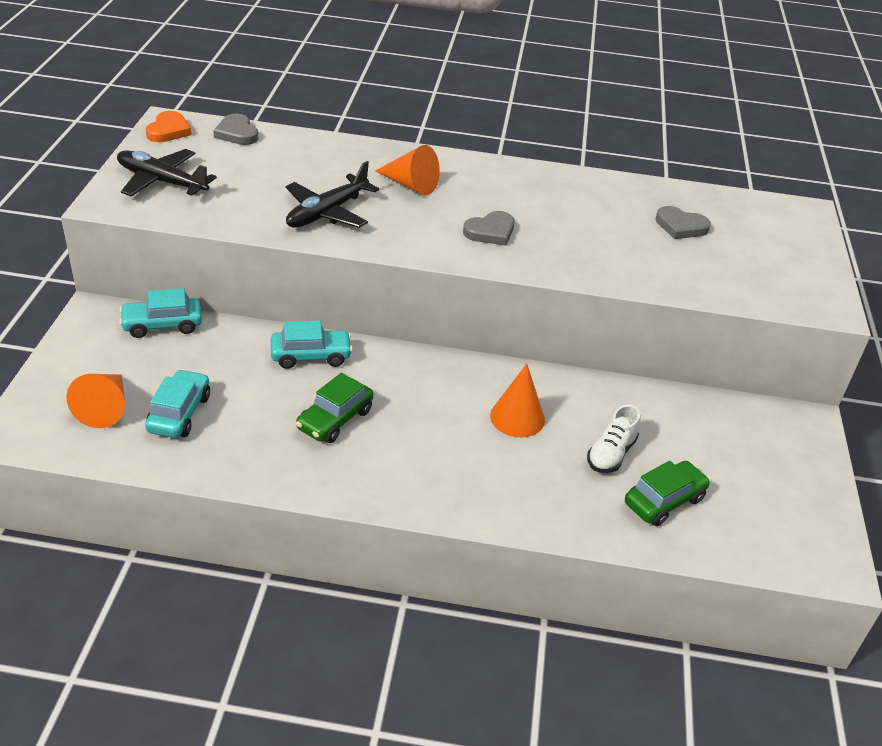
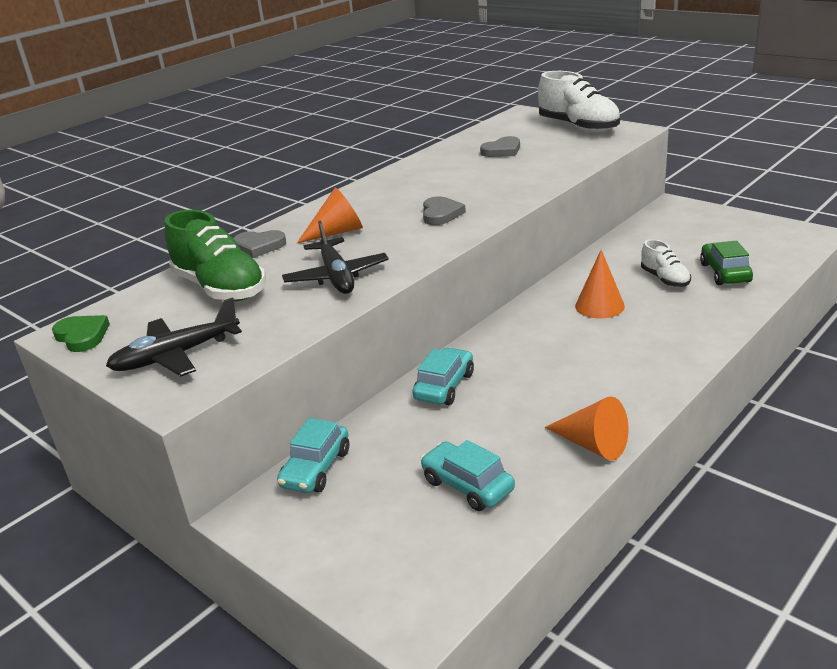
camera: 50 degrees left, 10 degrees down
(105, 408) = (420, 538): orange cone -> orange cone (592, 444)
(168, 130) = (82, 336): orange heart -> green heart
(237, 133) = (142, 298): grey heart -> grey heart (259, 246)
(273, 162) = (220, 288): none -> green shoe
(335, 419) = (542, 393): green car -> none
(801, 263) = (578, 127): none -> white shoe

